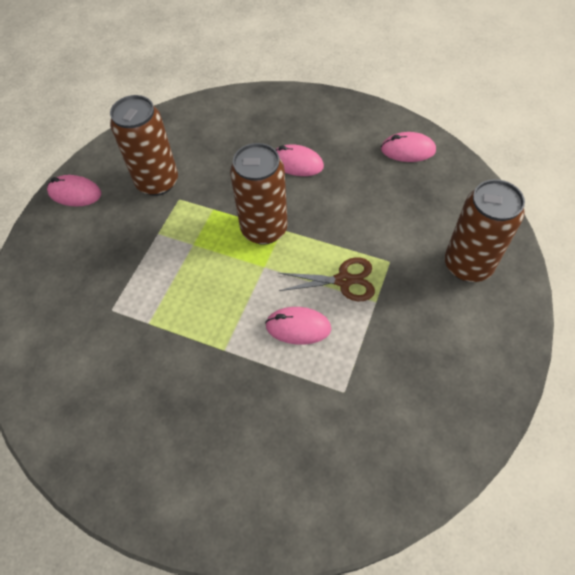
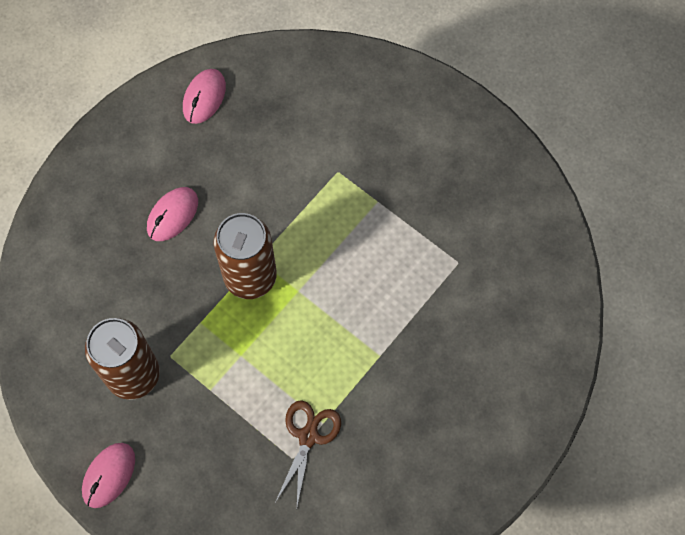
camera: 75 degrees left, 10 degrees up
(298, 327) = (379, 280): pink mouse -> none
(343, 280) = (343, 221): brown scissors -> brown scissors (308, 436)
(467, 265) = (368, 105): brown can -> none

